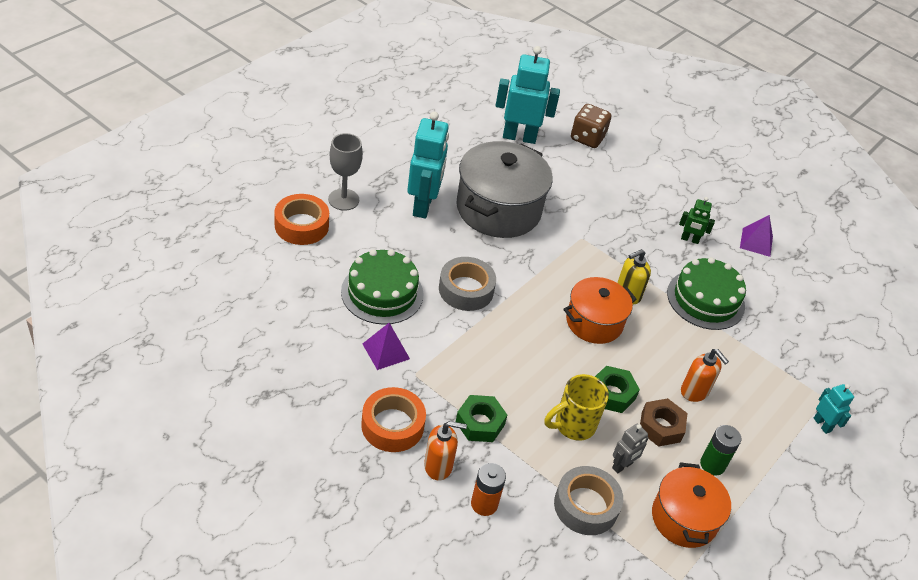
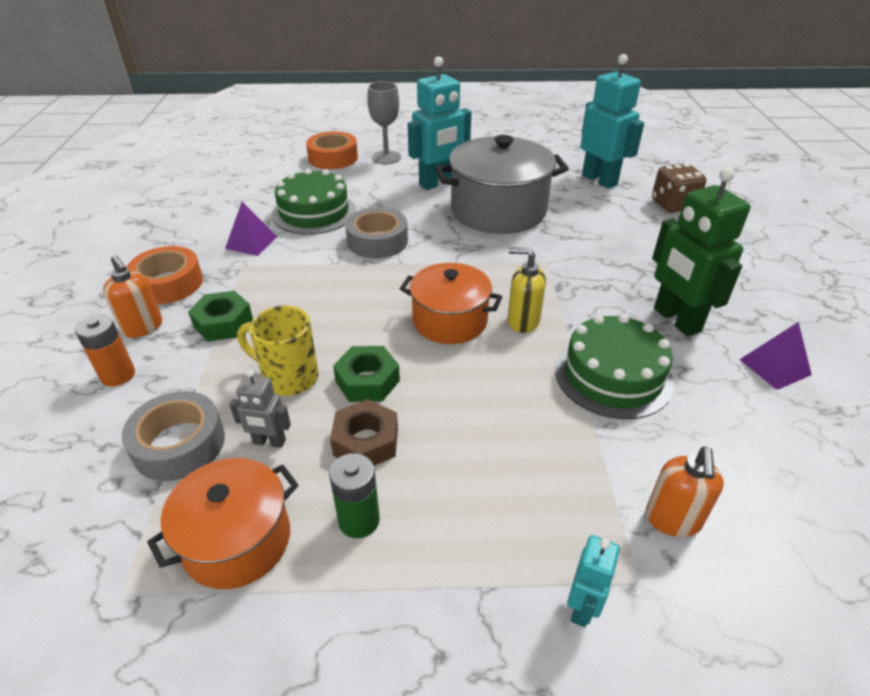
camera: 55 degrees right, 5 degrees down
(689, 239) = (676, 320): green robot -> green robot, size x2.02
(694, 392) = (458, 441): orange soap dispenser -> orange soap dispenser (672, 520)

